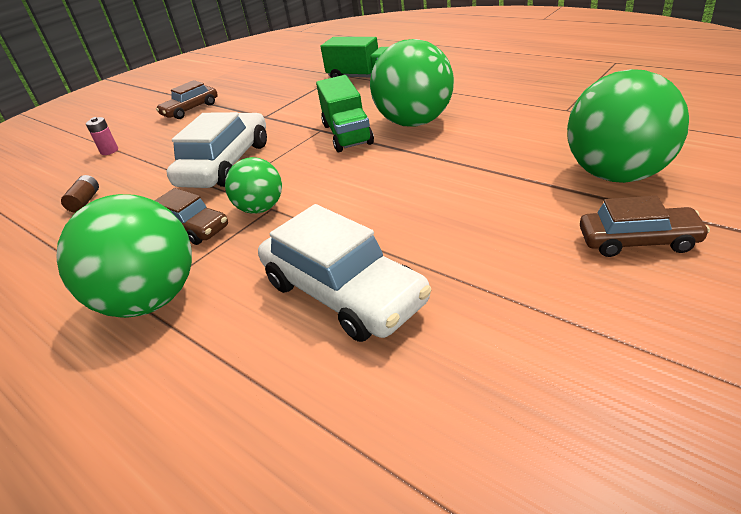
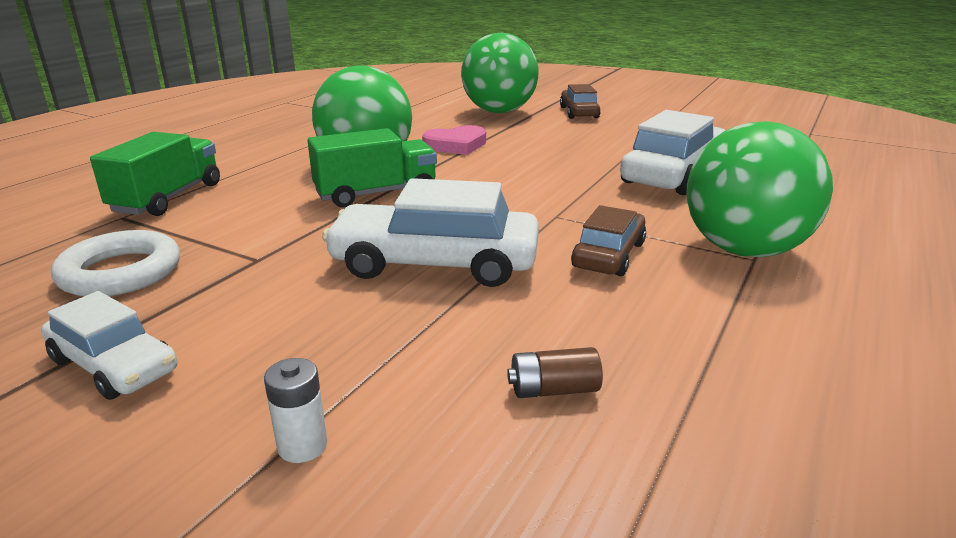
camera: 105 degrees left, 10 degrees down
(109, 151) = (302, 446): pink battery -> white battery
(190, 109) = (114, 365): brown car -> white car
(261, 208) = (557, 221): green ball -> none
(270, 91) = (120, 272): none -> white ring
(466, 155) = (456, 145): none -> pink heart

